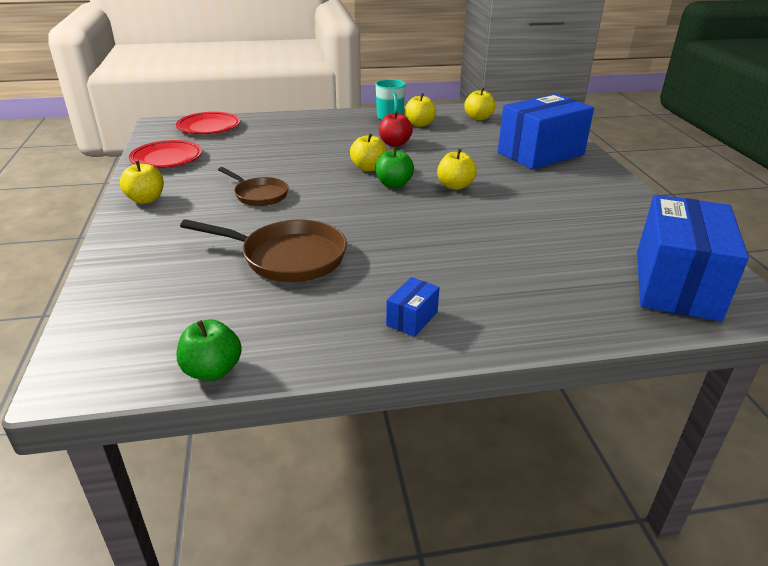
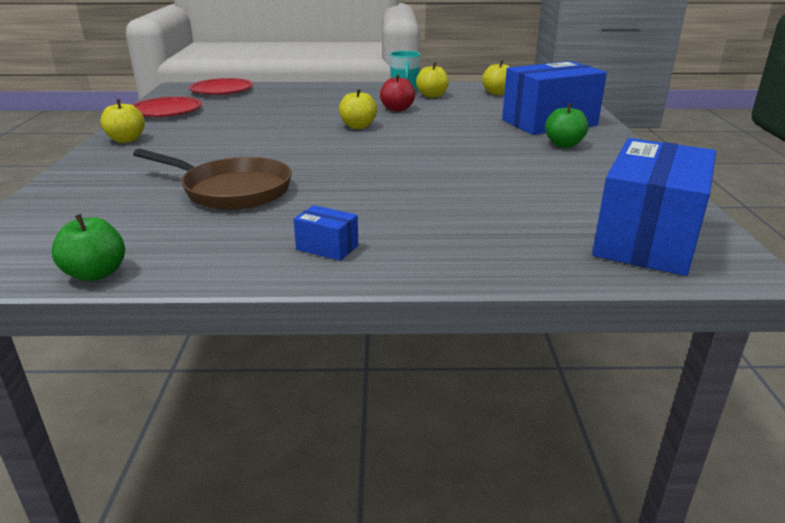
camera: 10 degrees right, 5 degrees down
(259, 195) = (236, 141): brown pan -> none
(393, 184) = (376, 140): green apple -> green apple (563, 145)
(412, 318) = (327, 247): blue box -> blue box turned 75 degrees clockwise
(455, 186) = (440, 144): yellow apple -> none

